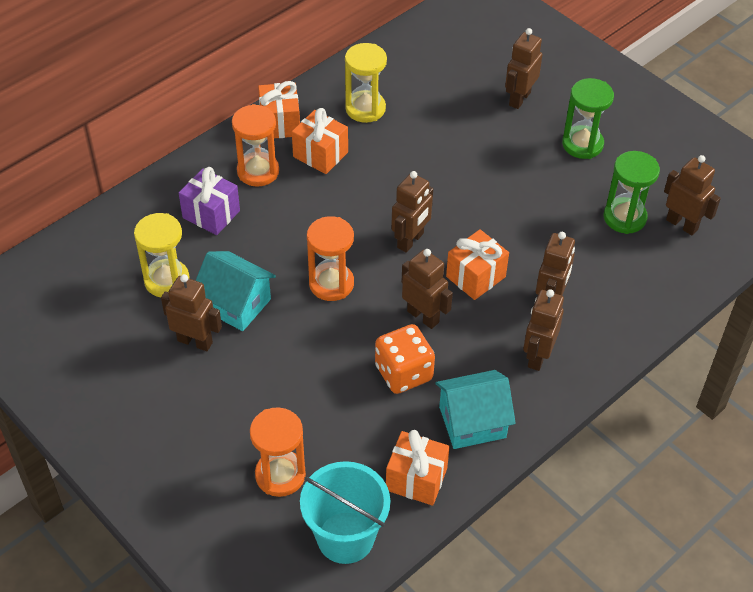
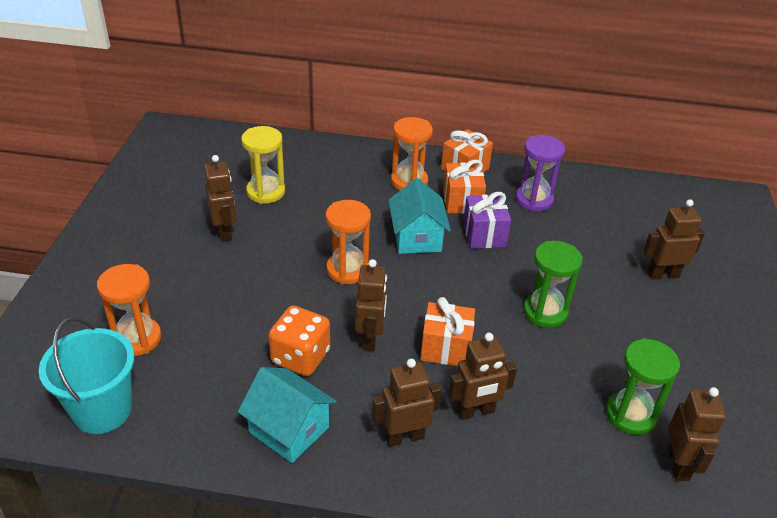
camera: 50 degrees right, 10 degrees down
(211, 214) = (345, 181): purple gift -> purple gift (484, 235)
(236, 304) = (278, 233): turquoise house -> turquoise house (417, 238)
(365, 109) = (534, 200): yellow hourglass -> purple hourglass
(410, 240) = (438, 290): brown robot -> none
(416, 479) = (196, 424): orange gift -> none
(582, 144) = (671, 340): green hourglass -> green hourglass (545, 312)

